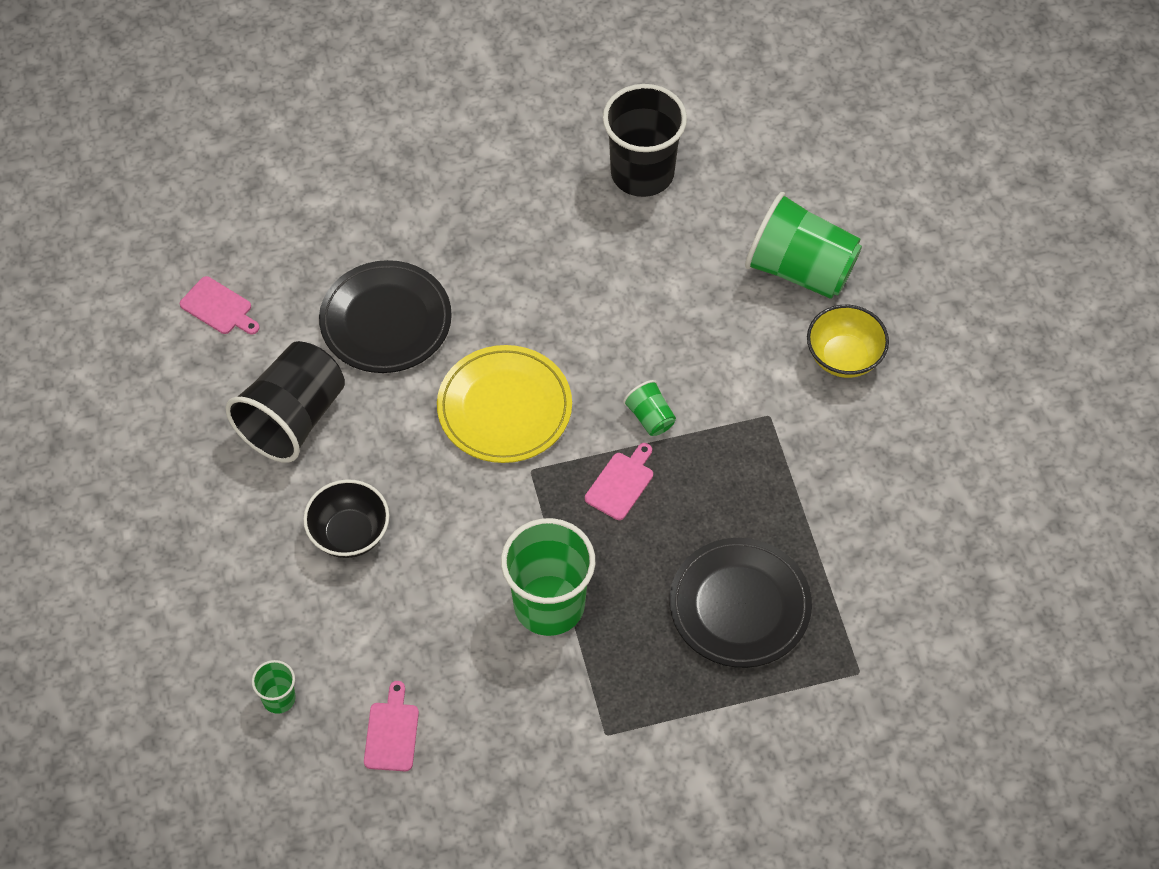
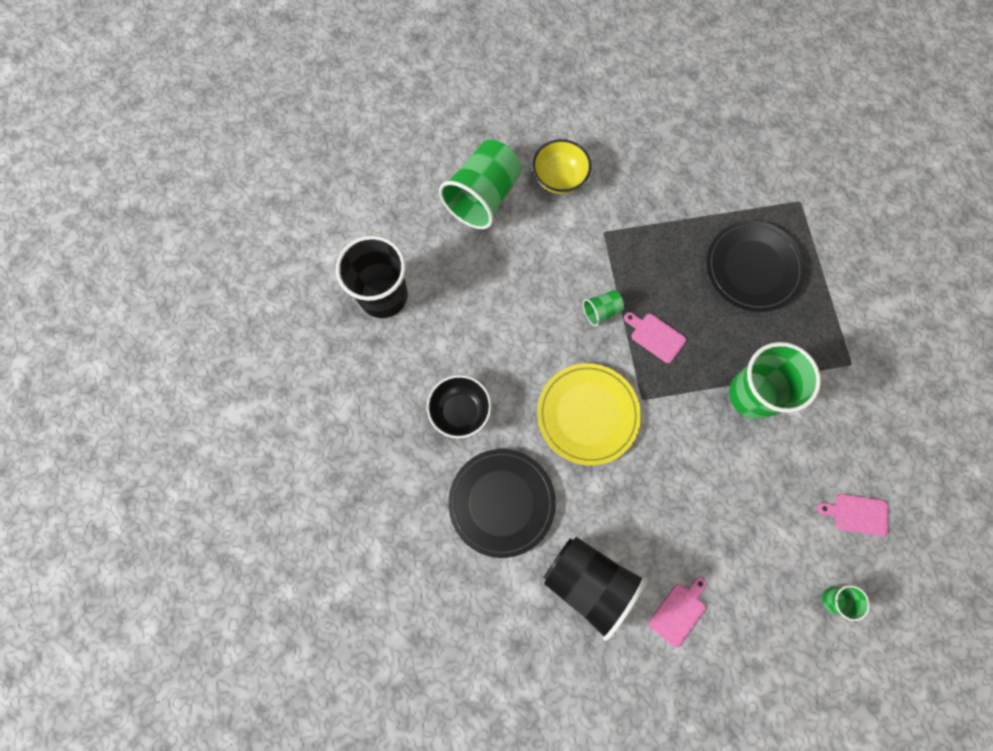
camera: 85 degrees left, 15 degrees up
(219, 307) = (476, 645): pink cutting board -> pink cutting board (679, 612)
(349, 534) = (694, 540): black bowl -> black bowl (460, 411)

